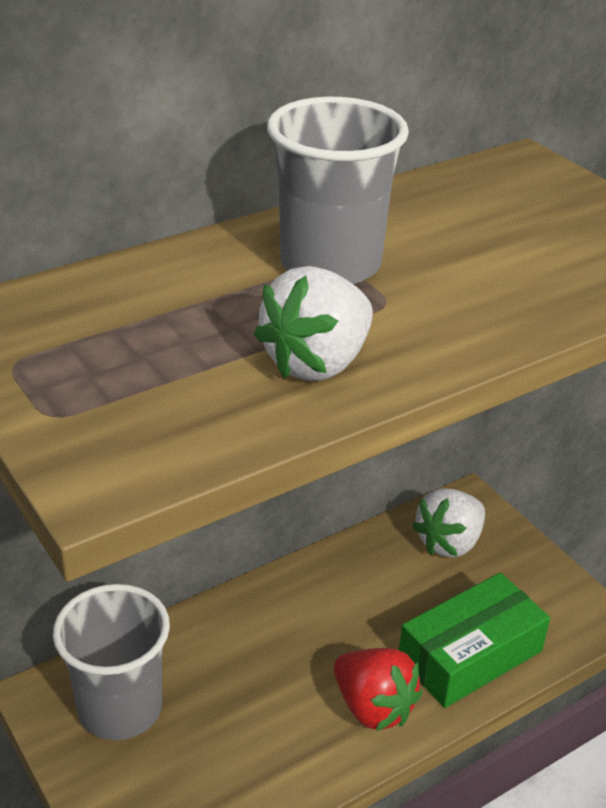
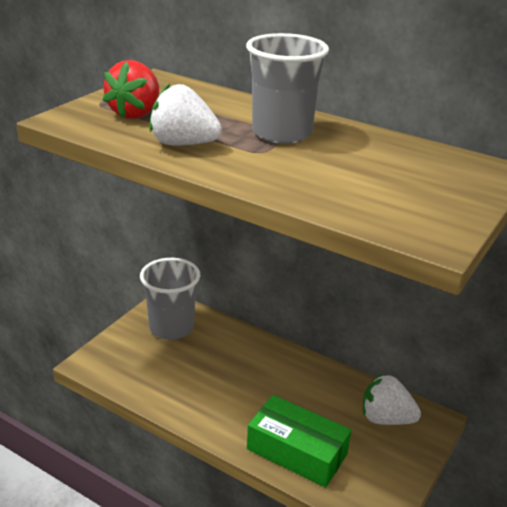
camera: 65 degrees right, 5 degrees down
(373, 707) = (228, 418): red strawberry -> red strawberry (135, 113)

